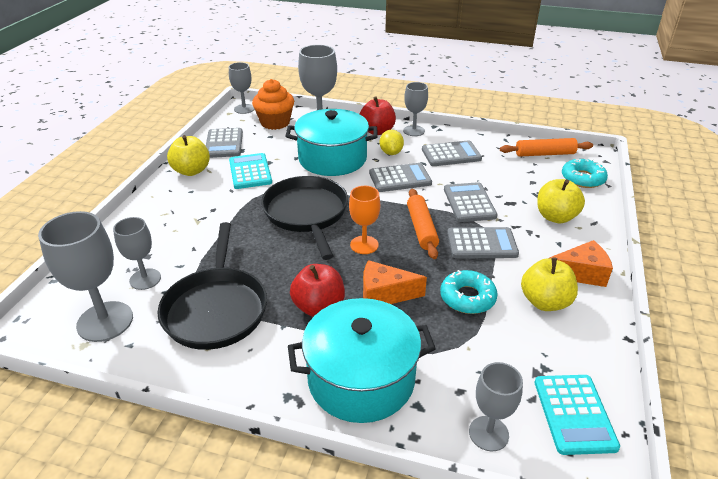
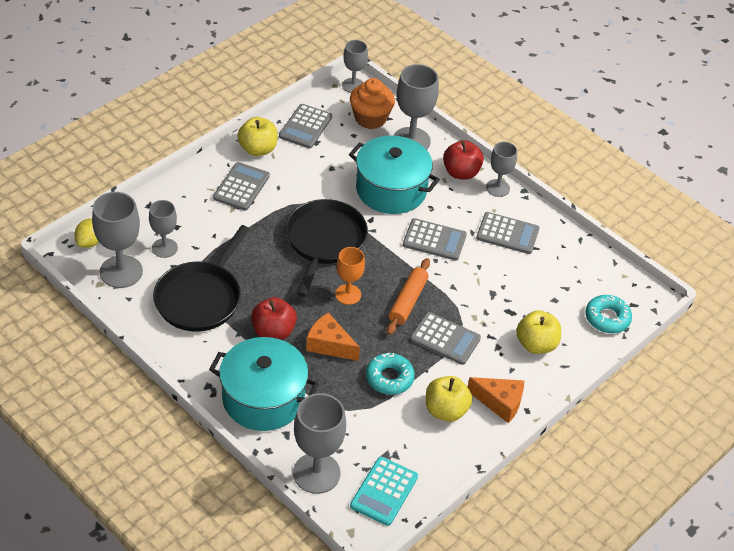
camera: 25 degrees right, 10 degrees up
(250, 172) = (307, 173): turquoise calculator -> none
(391, 152) = (451, 206): yellow lemon -> yellow lemon (90, 242)
(469, 203) = (473, 295): grey calculator -> grey calculator (241, 187)
(488, 433) = (316, 473): grey goblet -> grey goblet, size x1.63
(544, 154) = (601, 274): orange rolling pin -> none

